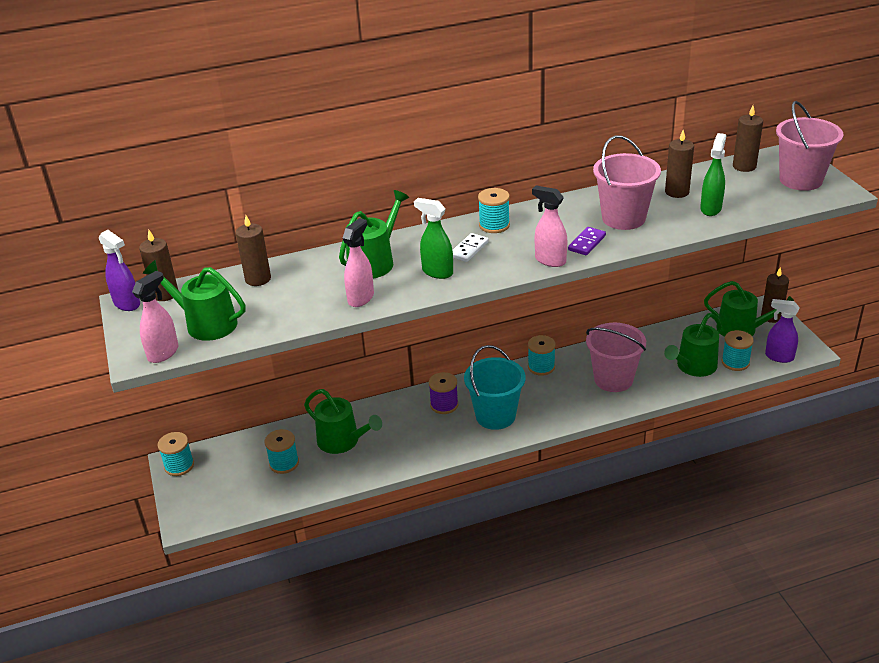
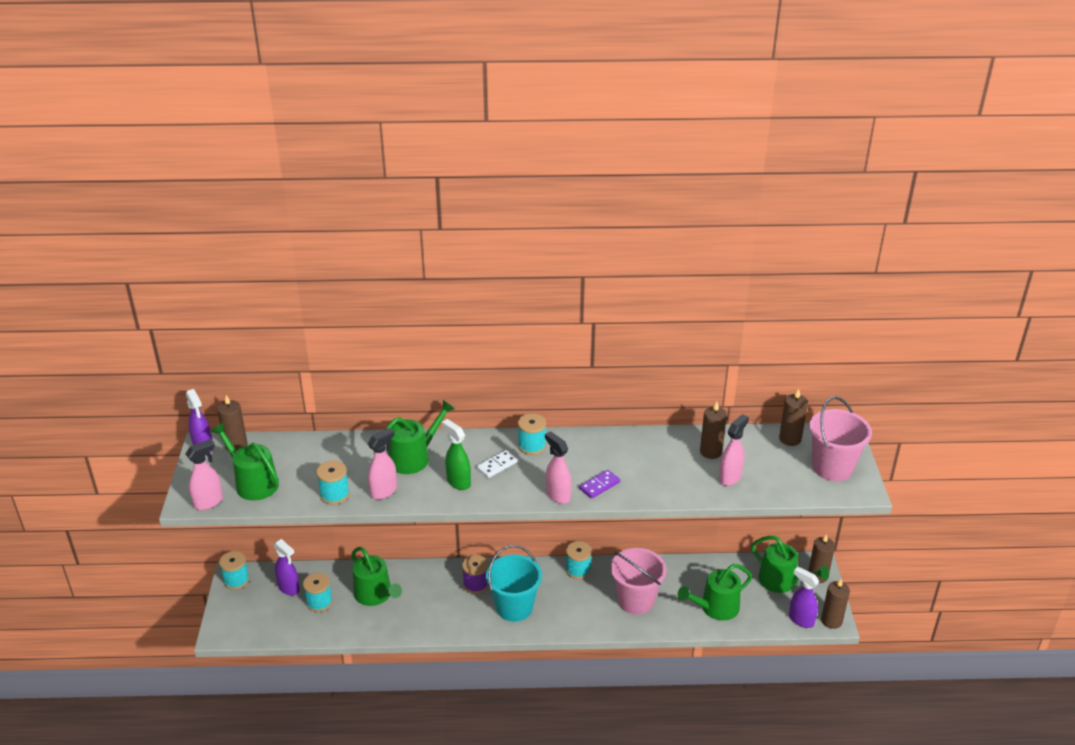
camera: 15 degrees right, 0 degrees up
(243, 459) = (289, 588): none -> purple spray bottle
(258, 279) = (313, 450): brown candle -> brown candle (831, 621)
(623, 218) = (646, 467): pink bucket -> none
(711, 208) = (730, 478): green spray bottle -> pink spray bottle
(735, 362) = (756, 614): turquoise spool -> turquoise spool (334, 494)

